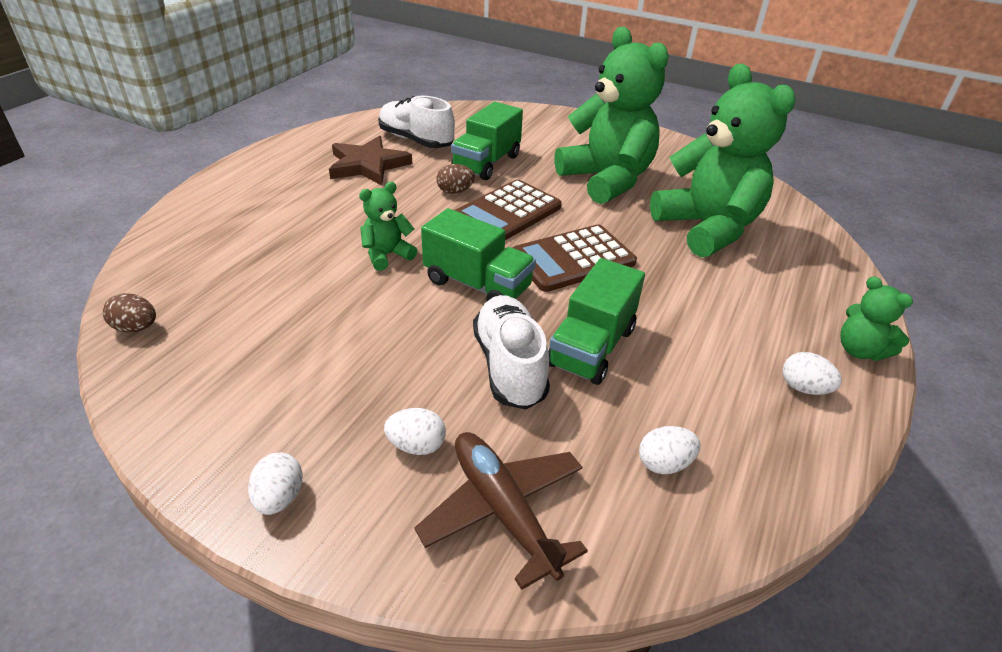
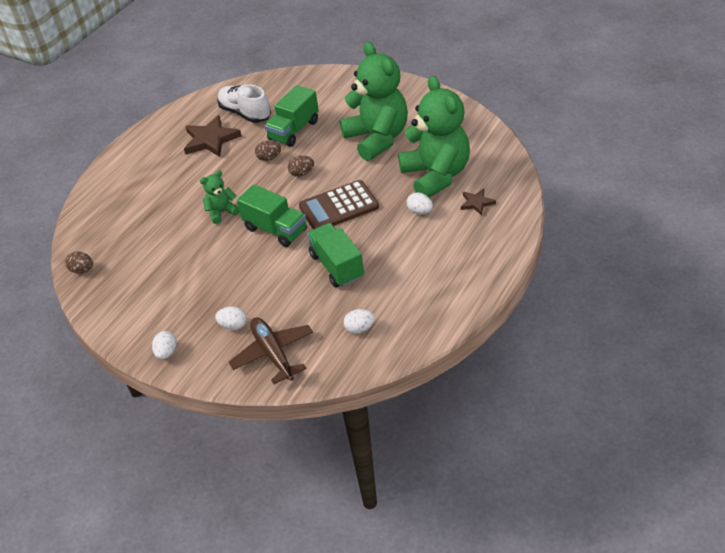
camera: 10 degrees right, 5 degrees up
(506, 213) = (302, 173): brown calculator -> brown egg
(509, 366) = (287, 280): white shoe -> none
(591, 347) = (337, 266): green truck -> green truck turned 120 degrees clockwise
(783, 267) = (477, 203): none -> brown star
(803, 388) = (453, 284): white egg -> white egg (420, 211)
(859, 350) = (498, 259): green teddy bear -> none

